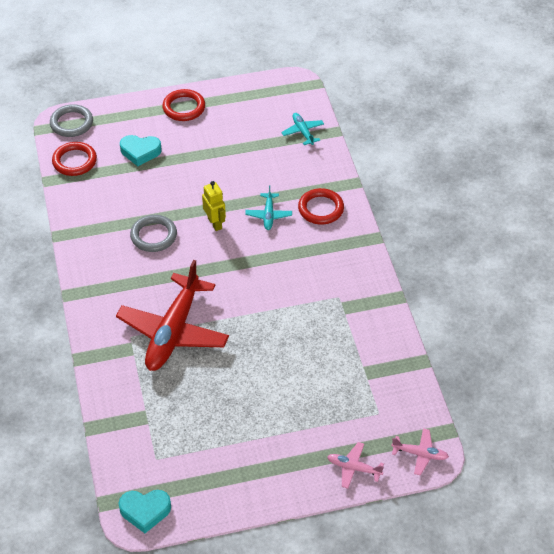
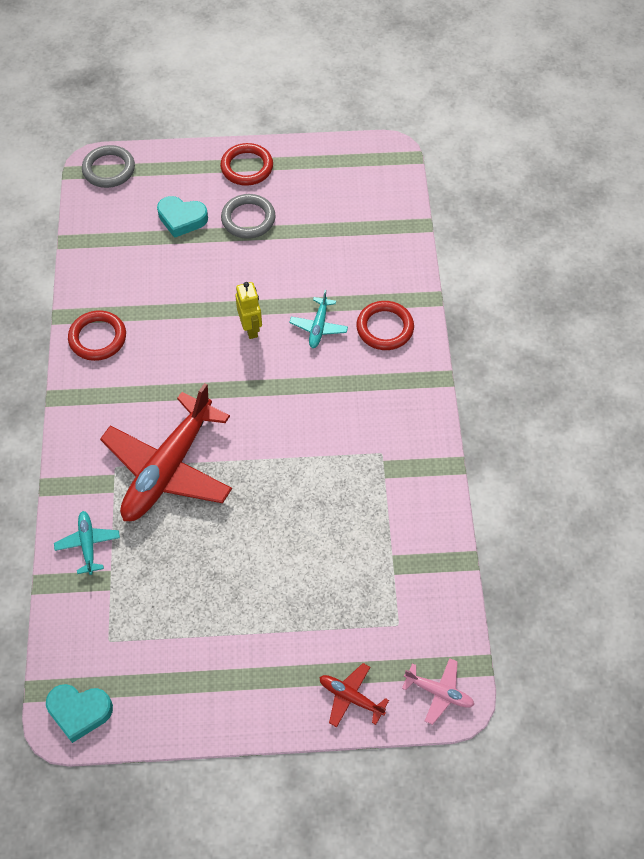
camera: 10 degrees right, 10 degrees up
(74, 161) = (101, 220): red ring -> red ring (98, 338)
(153, 236) = (173, 334): grey ring -> grey ring (248, 219)
(303, 132) = (384, 220): turquoise plane -> turquoise plane (88, 544)
(353, 468) = (350, 697): pink plane -> red plane

